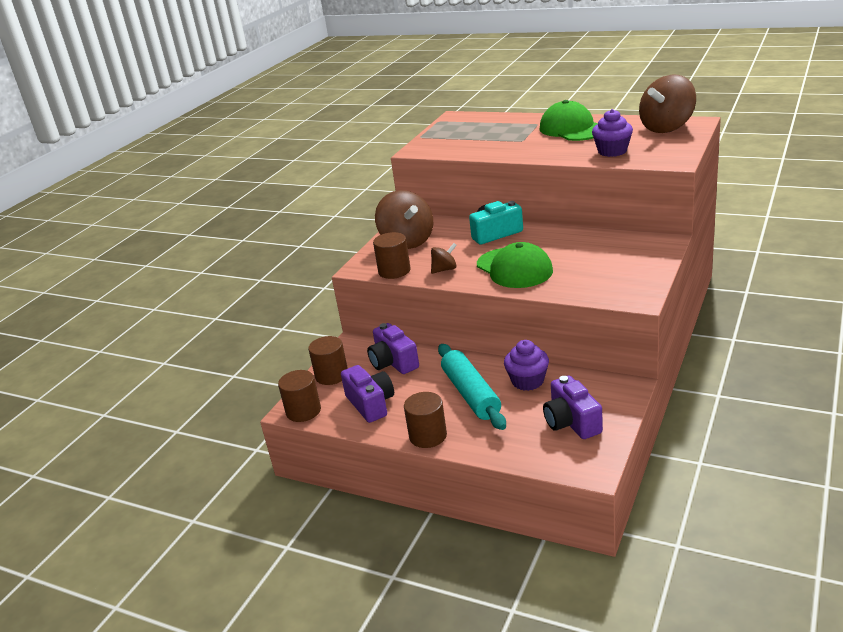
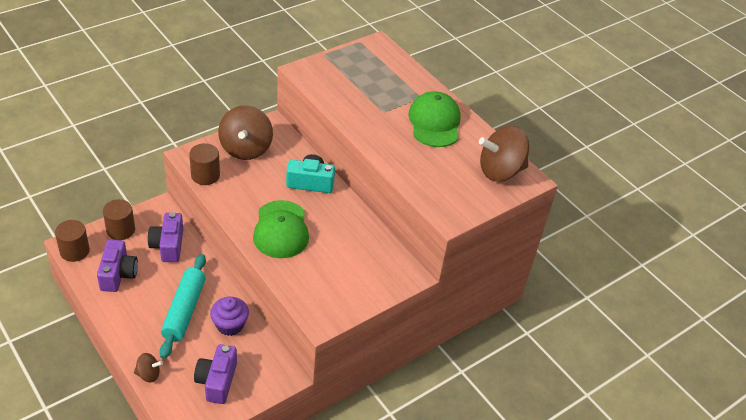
camera: 20 degrees right, 15 degrees up
(428, 436) = (123, 327): brown cylinder -> none
(444, 269) = (237, 197): brown spinning top -> brown spinning top (148, 374)
(612, 151) = (425, 172): purple cupcake -> none

